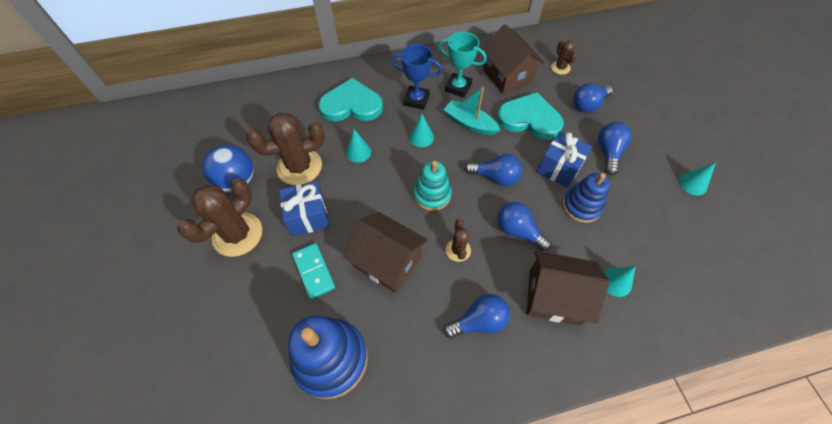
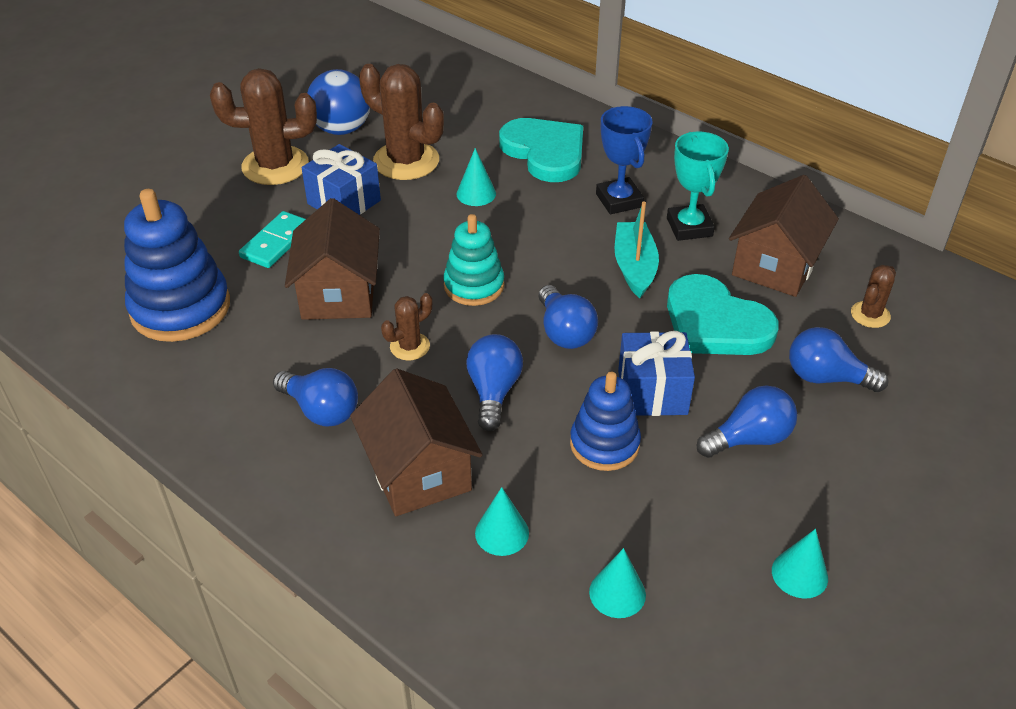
camera: 55 degrees right, 15 degrees down
(421, 137) = (559, 234): turquoise cone -> turquoise cone (617, 593)
(529, 119) = (715, 323): turquoise heart -> turquoise heart turned 150 degrees clockwise

